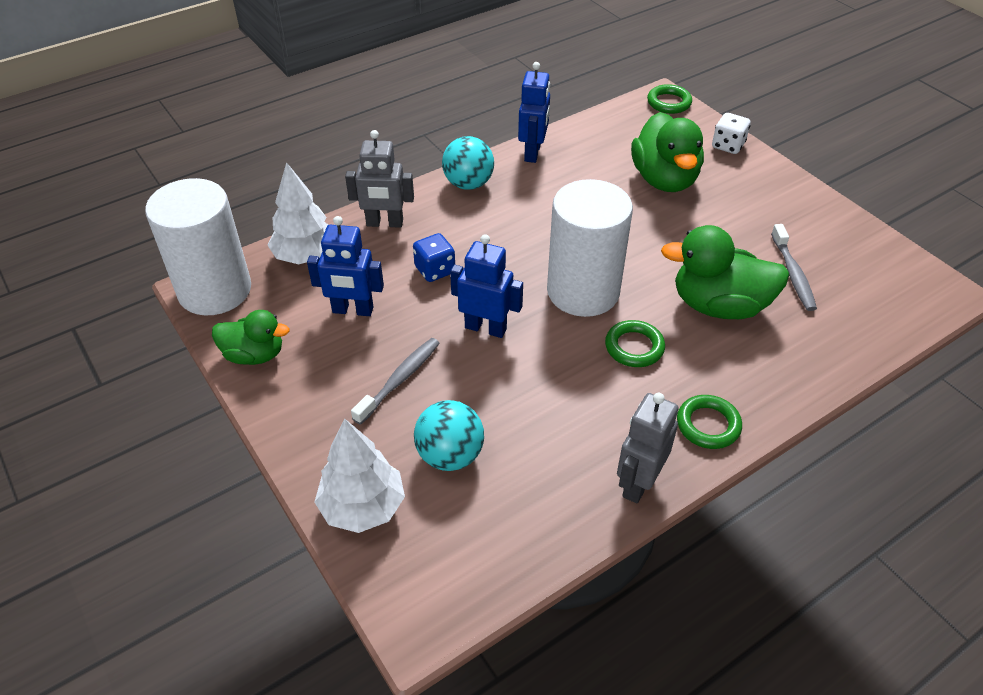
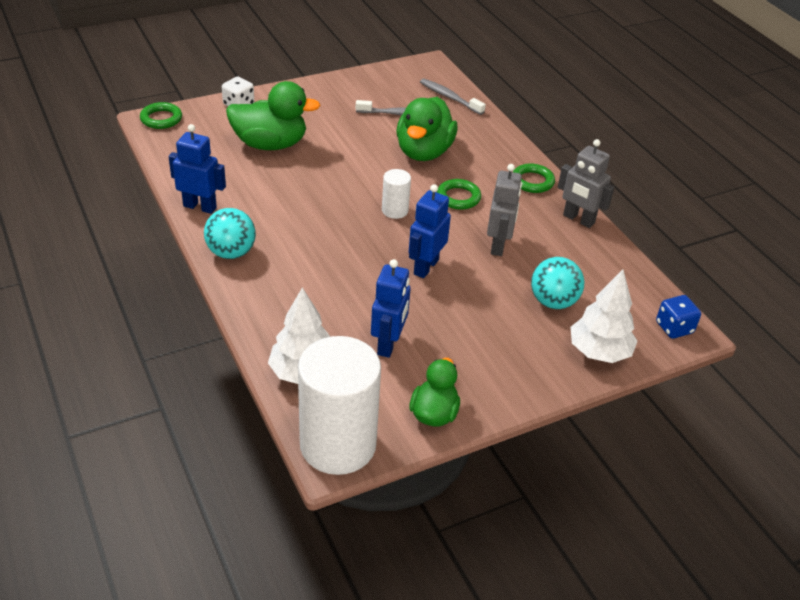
camera: 85 degrees left, 5 degrees down
(384, 223) = (271, 314): grey robot -> grey robot (498, 245)
(400, 379) = (475, 321): grey toothbrush -> grey toothbrush (449, 97)
(435, 270) = (348, 287): blue dice -> blue dice (674, 328)
(583, 291) = (395, 210): white cylinder -> white cylinder, size x0.46

